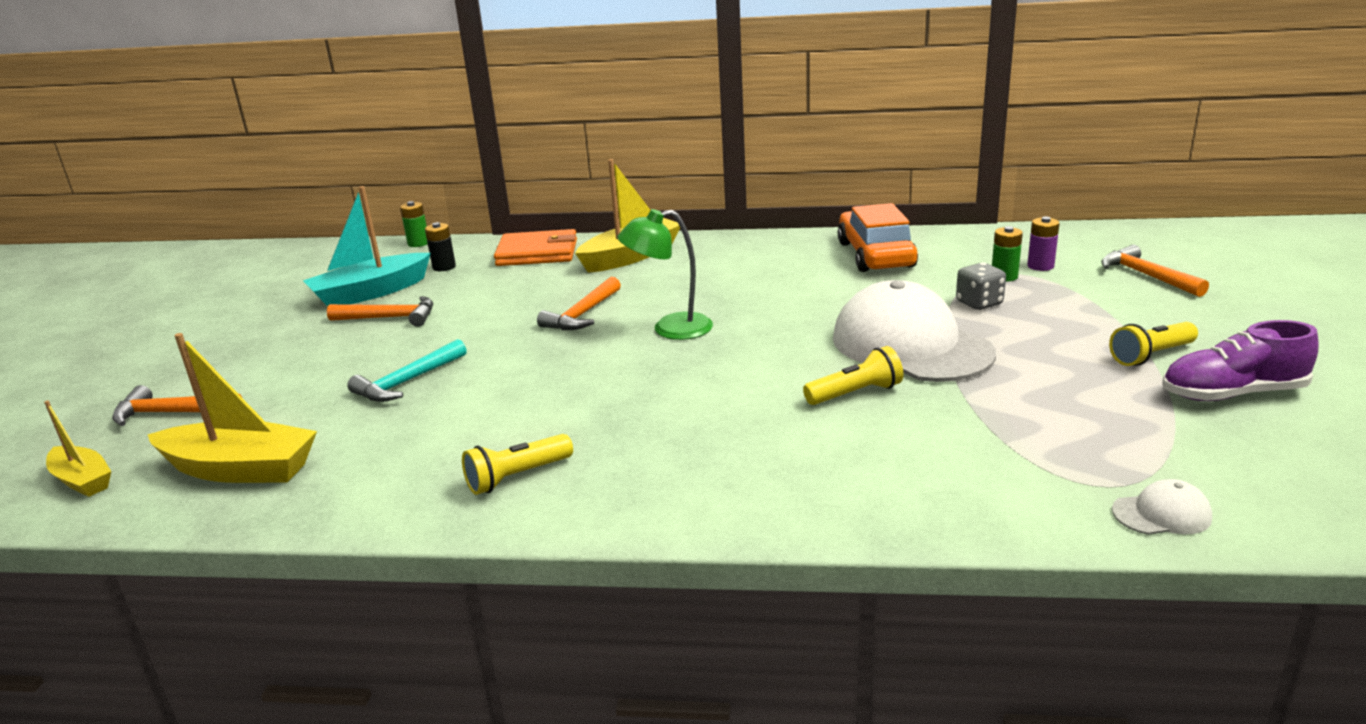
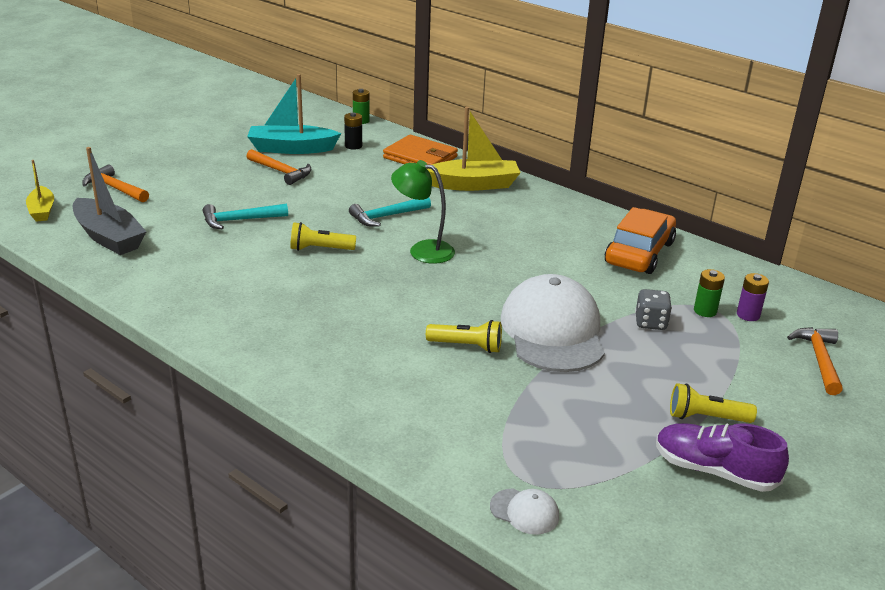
camera: 30 degrees right, 5 degrees up
(240, 469) = (109, 237): yellow boat -> grey boat
(517, 477) = (221, 306): yellow flashlight -> yellow flashlight (320, 249)
(583, 314) = (387, 216): orange hammer -> turquoise hammer

